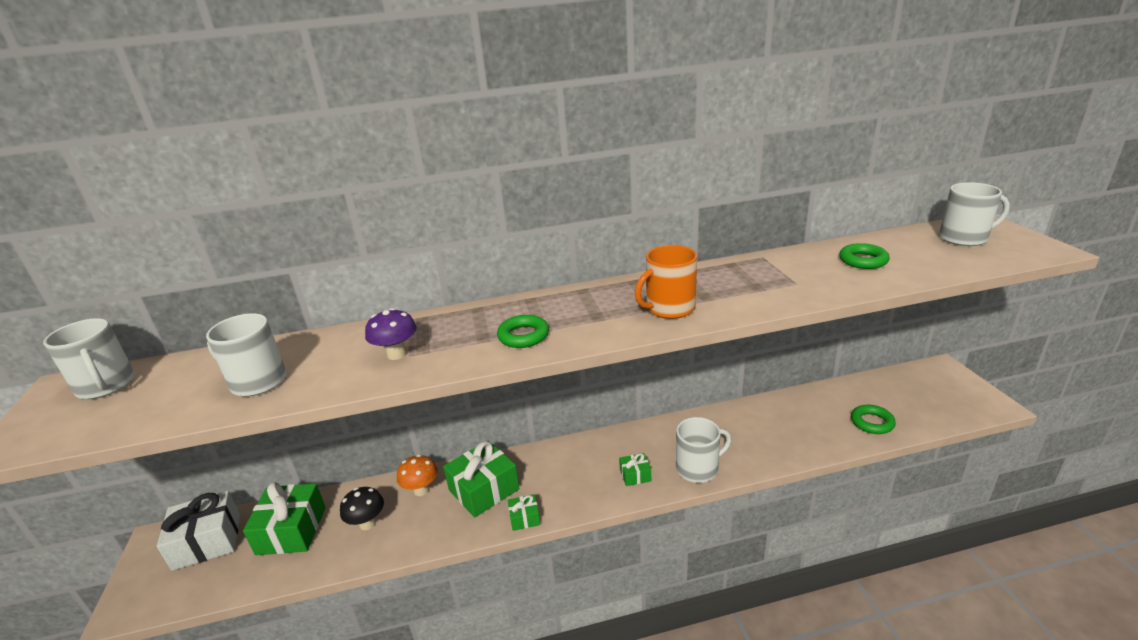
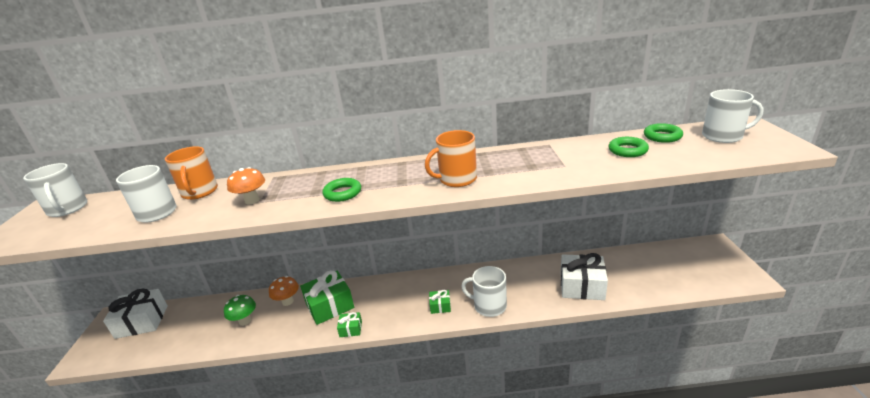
camera: 10 degrees right, 0 degrees up
(291, 530) = (195, 320): green gift -> none
(309, 347) = (199, 192): none -> orange mug
(367, 523) = (245, 321): black mushroom -> green mushroom
(397, 354) = (252, 200): purple mushroom -> orange mushroom
(698, 468) = (489, 306): white mug -> white mug turned 150 degrees counterclockwise
(804, 432) = (582, 286): none -> white gift
(872, 422) = (639, 283): green ring -> green ring (662, 136)

